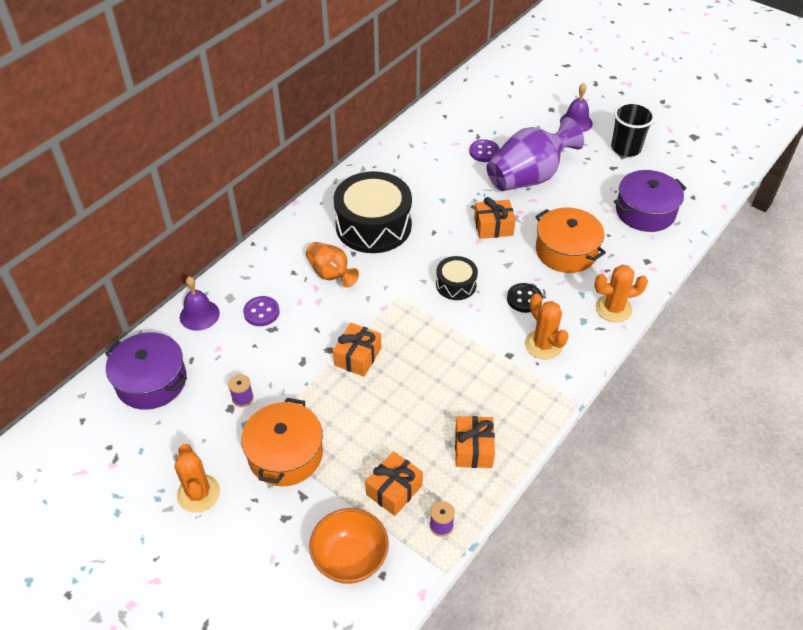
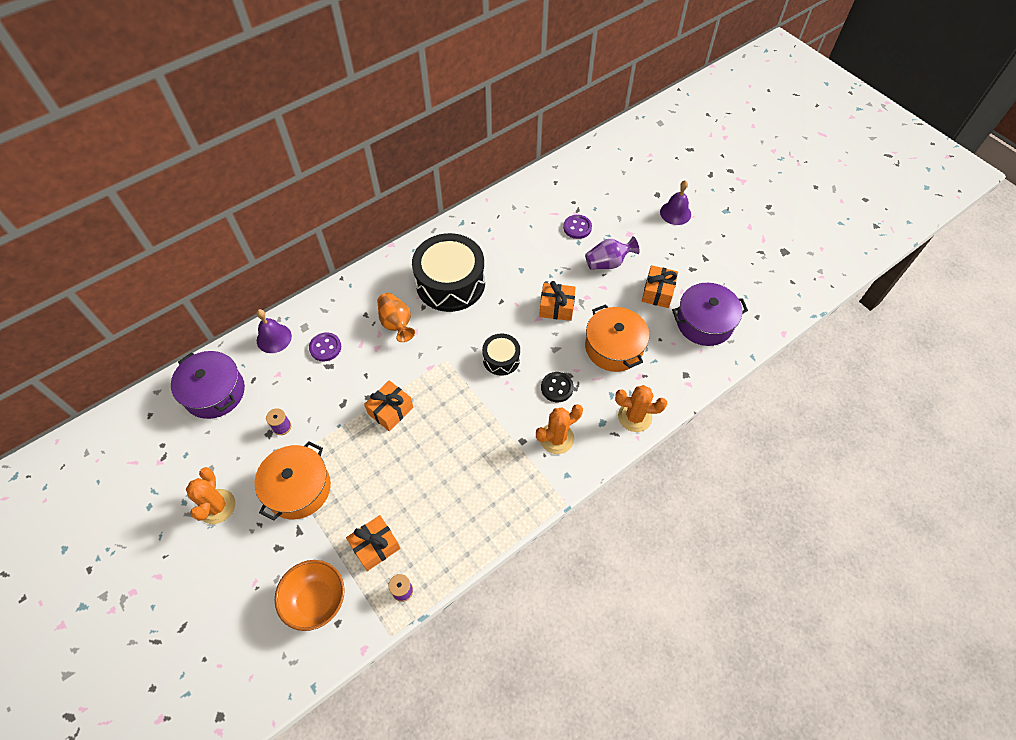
camera: 15 degrees right, 10 degrees up
(473, 449) = (457, 525): orange gift -> orange gift (657, 292)
(528, 177) = (608, 263): purple vase -> purple vase, size x0.56
(543, 345) = (556, 438): orange cactus -> orange cactus turned 75 degrees clockwise
(626, 148) = (712, 251): black cup -> none

